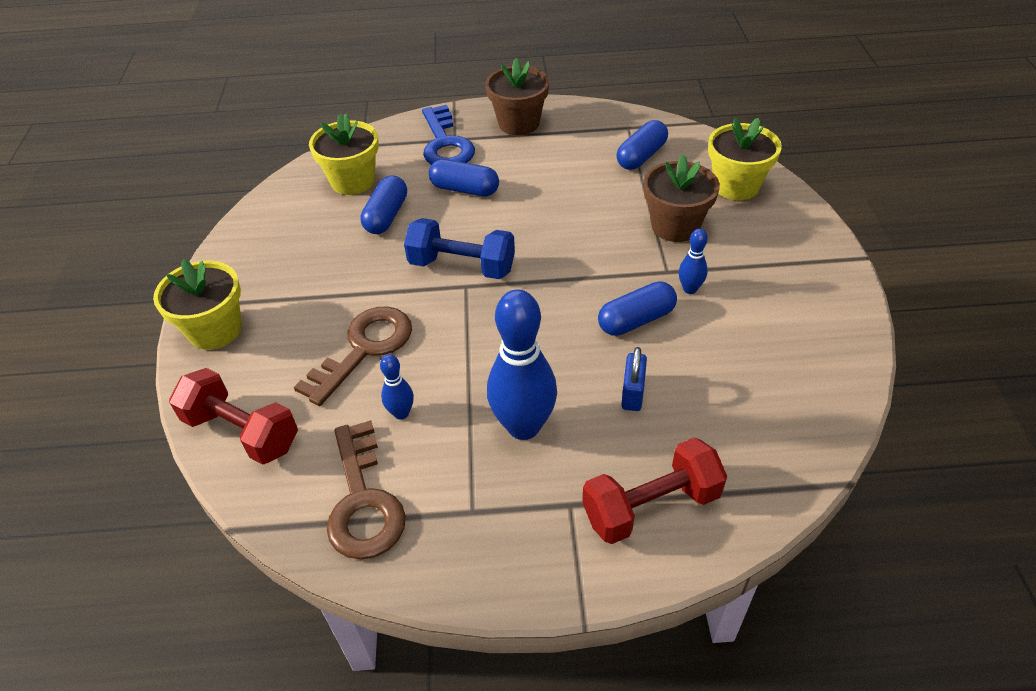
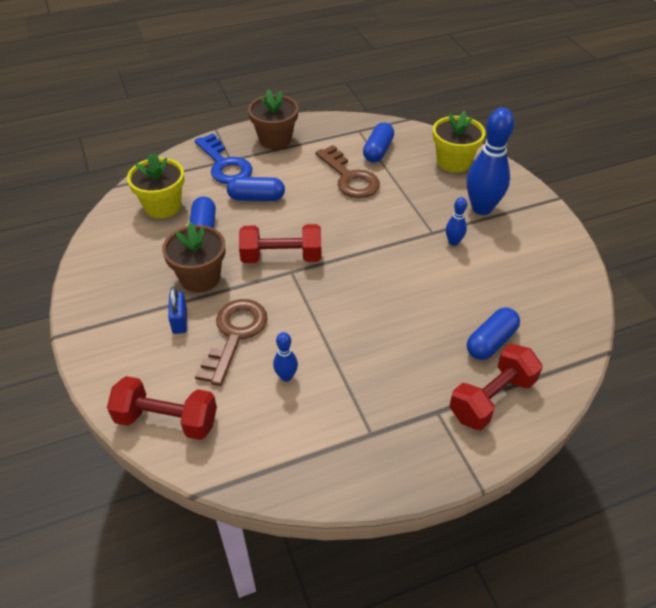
camera: 20 degrees left, 0 degrees up
(215, 330) = (104, 346): yellow flower pot -> none
(363, 501) = (288, 448): brown key -> brown key (350, 178)
(462, 266) = (281, 257): blue dumbbell -> red dumbbell
(523, 426) = (380, 365): blue bowling pin -> blue bowling pin (481, 208)
(632, 393) = (446, 324): blue padlock -> blue padlock (180, 321)
(636, 320) = (426, 272): blue capsule -> blue capsule (491, 342)
(675, 226) = (424, 198): brown flower pot -> brown flower pot (200, 278)

